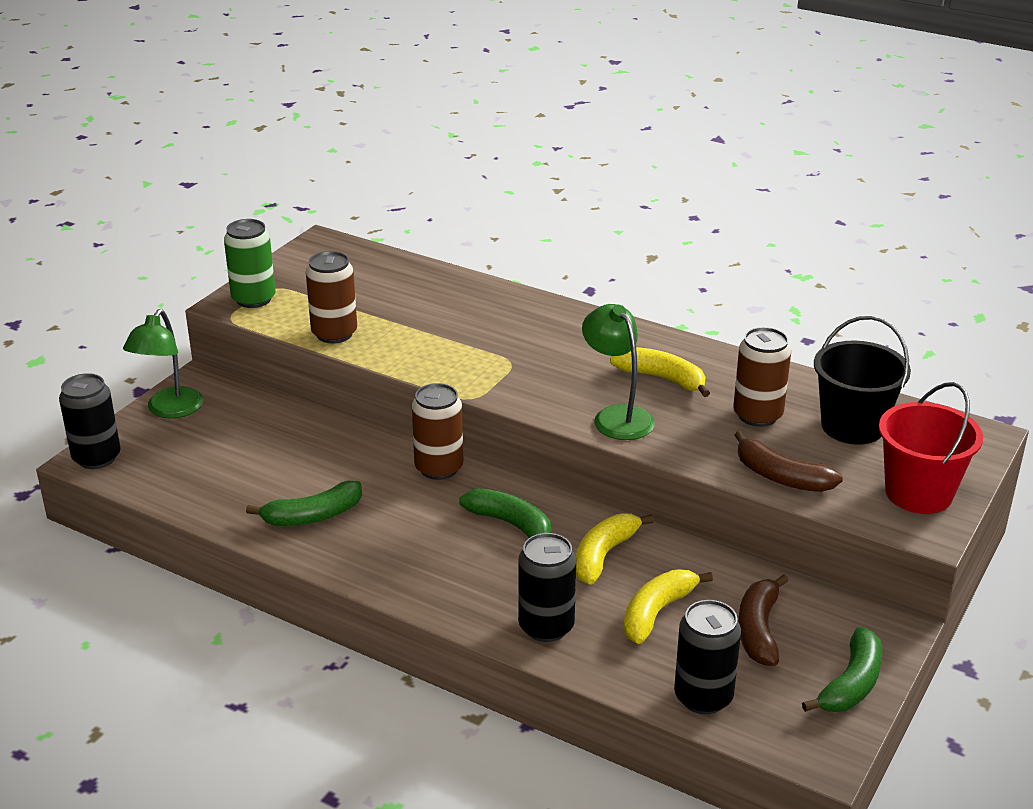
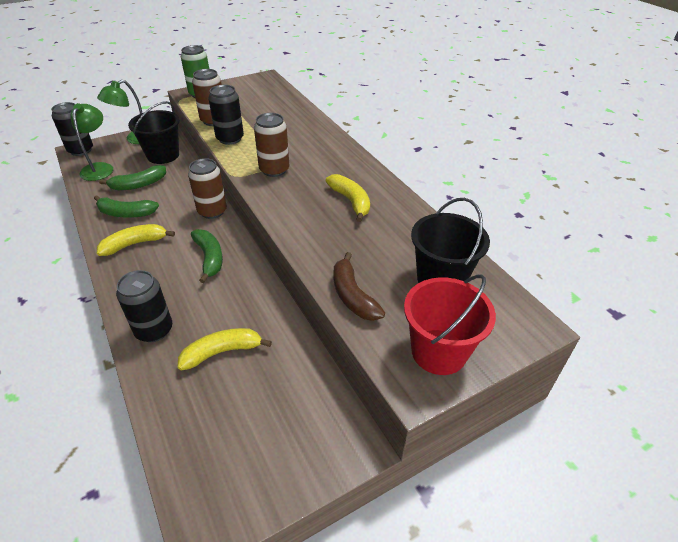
camera: 30 degrees right, 10 degrees up
(254, 419) = (163, 155): none -> black bucket
(604, 555) = (235, 299): yellow banana -> yellow banana (135, 244)
(617, 416) = (298, 214): green lamp -> green lamp (99, 168)
(703, 697) = (181, 430): black can -> black can (230, 139)
(757, 415) = (384, 246): brown can -> brown can (274, 170)
(758, 630) = (268, 397): brown banana -> none
(851, 684) = (283, 476): green banana -> green banana (138, 185)

